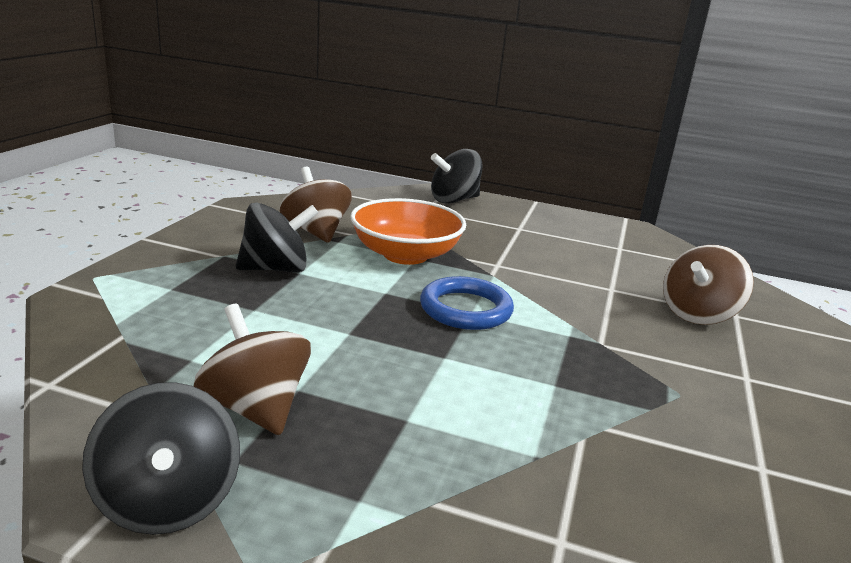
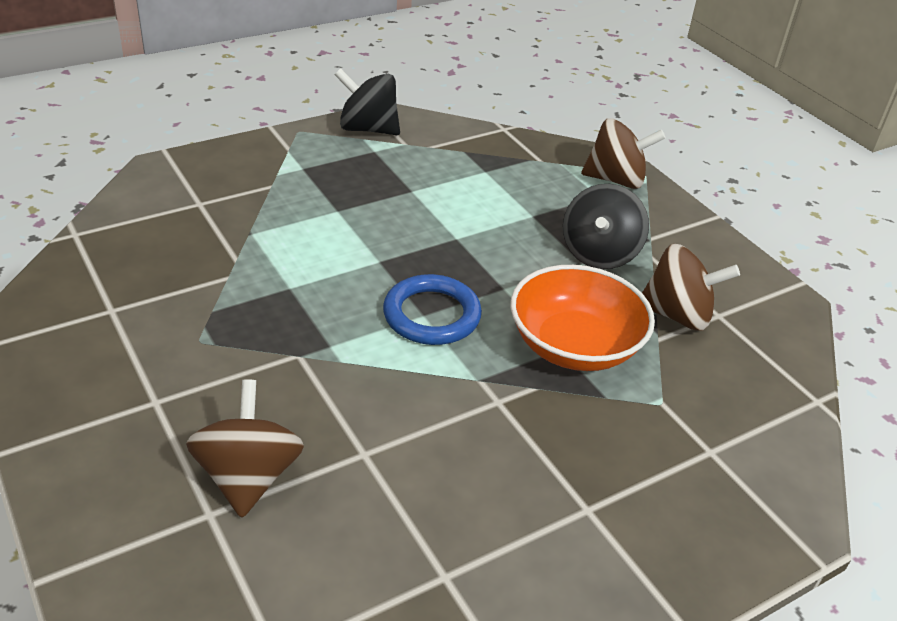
camera: 130 degrees right, 15 degrees up
(255, 408) = (410, 171): brown spinning top -> brown spinning top (616, 180)
(454, 200) = (740, 512): black spinning top -> none

